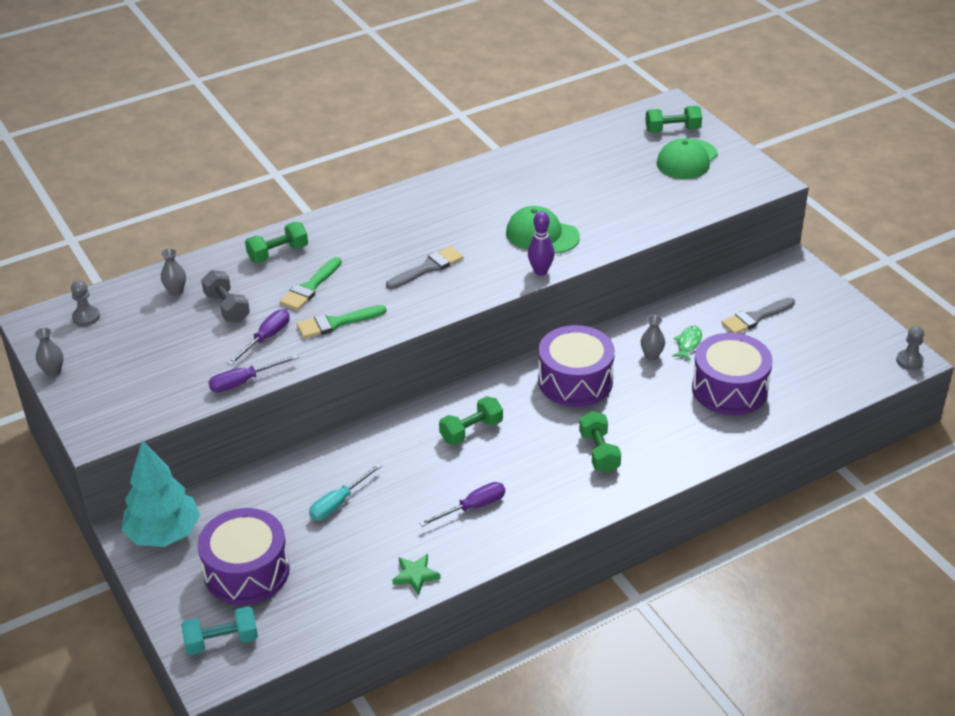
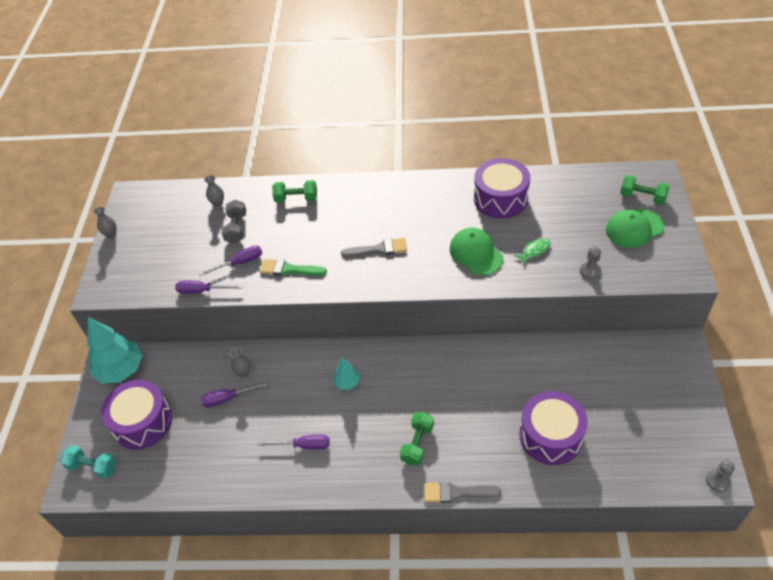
camera: 35 degrees right, 10 degrees up
(86, 317) = (157, 202): grey pawn -> grey pawn (590, 271)
(310, 287) = (295, 234): green brush -> none
(338, 503) = (228, 398): turquoise screwdriver -> purple screwdriver
(415, 575) = (231, 481): green star -> none
(471, 431) = (347, 382): green dumbbell -> turquoise tree
(540, 271) = (451, 284): purple bowling pin -> none
(575, 381) = (444, 375): purple drum -> purple drum (500, 199)
(651, 355) = (513, 378): grey vase -> grey vase (243, 372)
(688, 343) = (548, 380): green fish -> green fish (534, 250)
(755, 318) = (616, 381): grey brush -> grey brush (456, 492)

